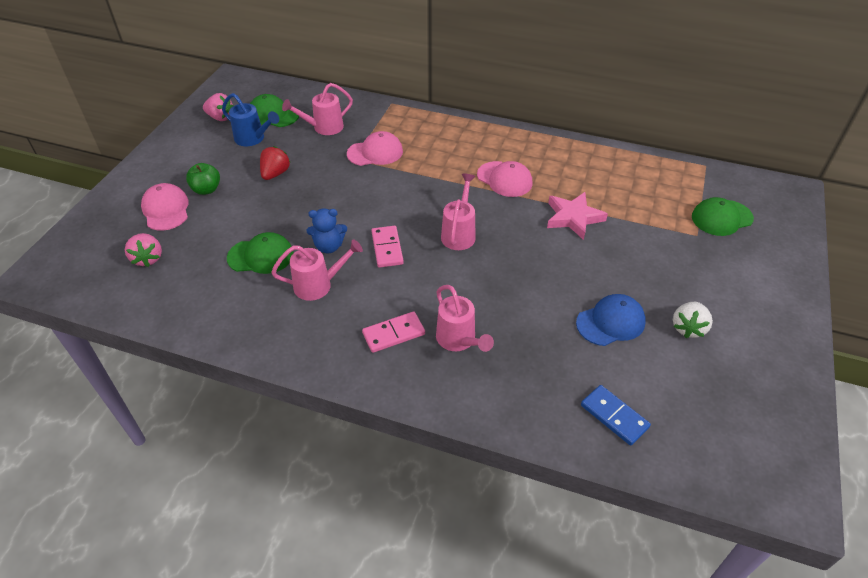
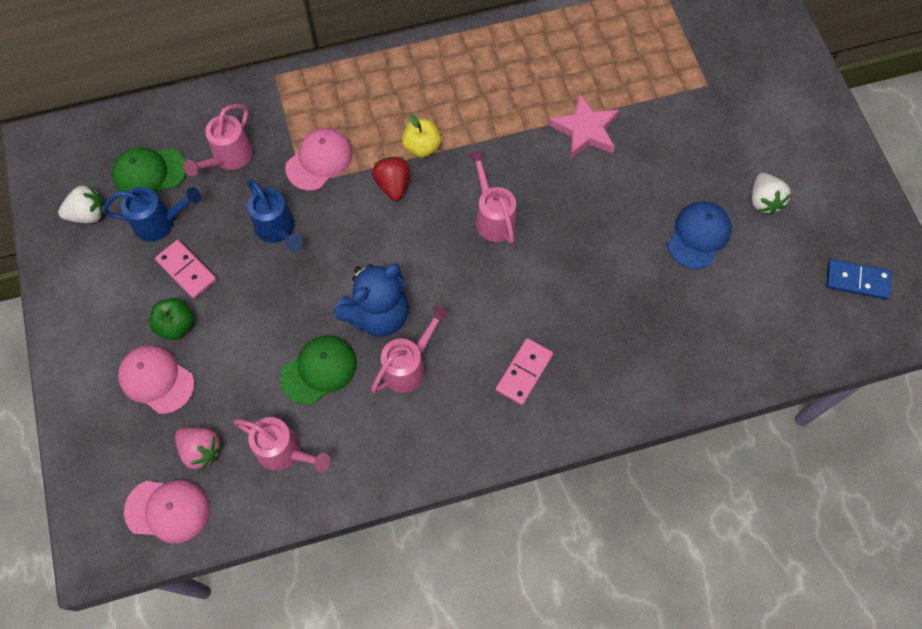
camera: 35 degrees left, 20 degrees up
(220, 117) = (88, 214): pink strawberry -> white strawberry
(275, 174) = (234, 256): red strawberry -> red strawberry (393, 185)
(314, 173) = (278, 230): none -> blue watering can
(329, 246) = (378, 314): blue teddy bear -> blue teddy bear, size x1.61
(387, 248) = (437, 279): pink domino -> pink domino (186, 270)
(447, 175) = (422, 147): none -> yellow apple
(459, 340) = (586, 341): pink watering can -> pink watering can (284, 452)
(504, 179) = (484, 118): pink cap -> pink cap (167, 510)
(614, 416) = (762, 331): blue domino -> blue domino (857, 280)
(721, 218) = (716, 49): green cap -> none

